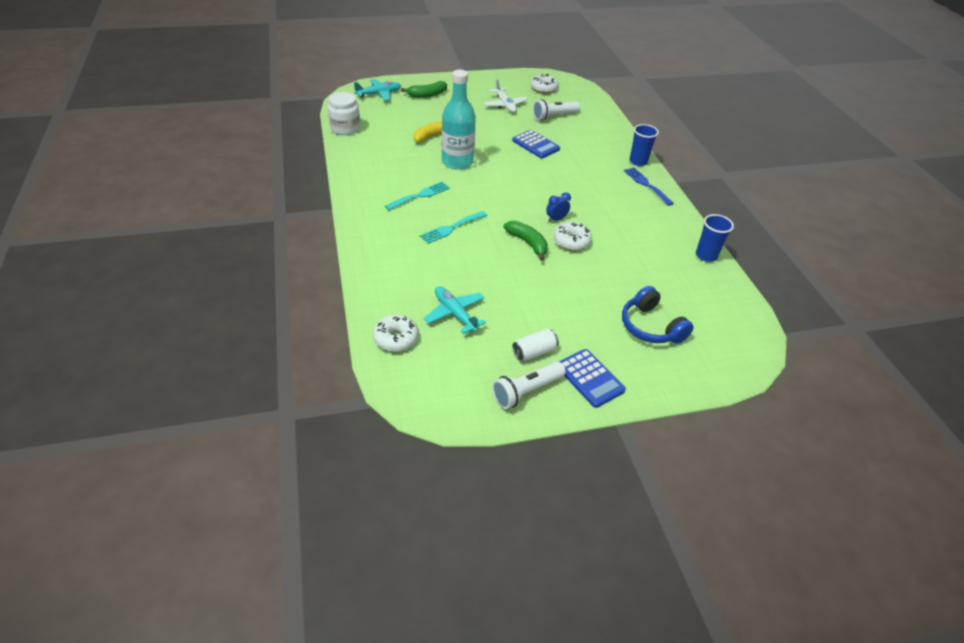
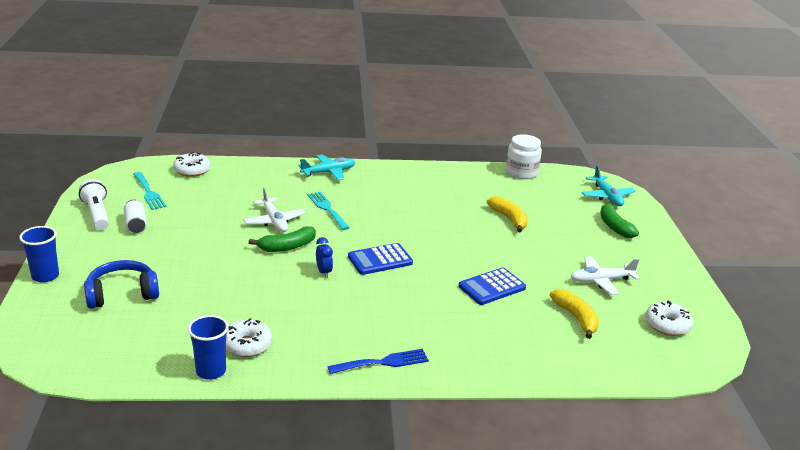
camera: 100 degrees right, 15 degrees down
(420, 195) = (388, 199): turquoise fork -> turquoise fork (149, 192)
(454, 313) = (205, 196): turquoise plane -> turquoise plane (329, 172)
(457, 162) = (451, 227): turquoise bottle -> none
(487, 257) = (274, 221): none -> white plane
(554, 116) = (576, 318): white flashlight -> yellow banana
(571, 241) = (280, 274): white donut -> white donut (247, 345)
(590, 378) = (86, 245): blue calculator -> blue calculator (380, 260)
(638, 161) = (446, 371): blue cup -> blue cup (45, 276)

